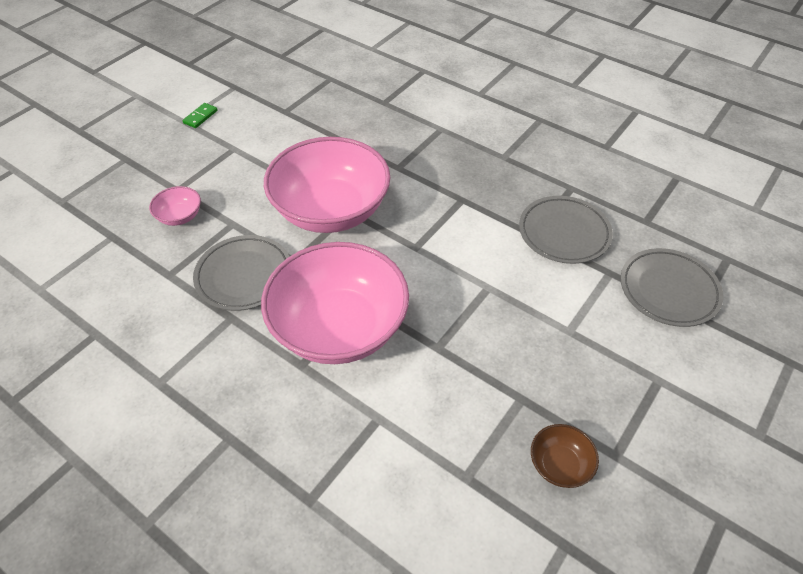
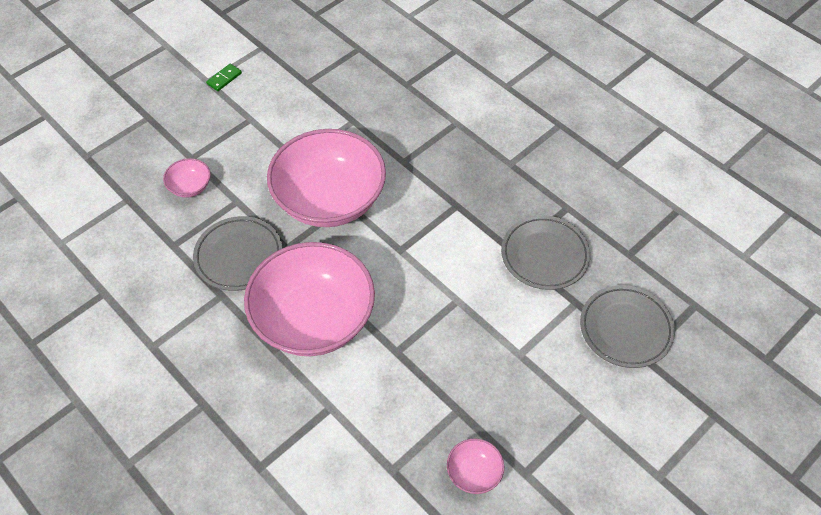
camera: 10 degrees right, 5 degrees up
(559, 465) = (474, 473): brown bowl -> pink bowl

